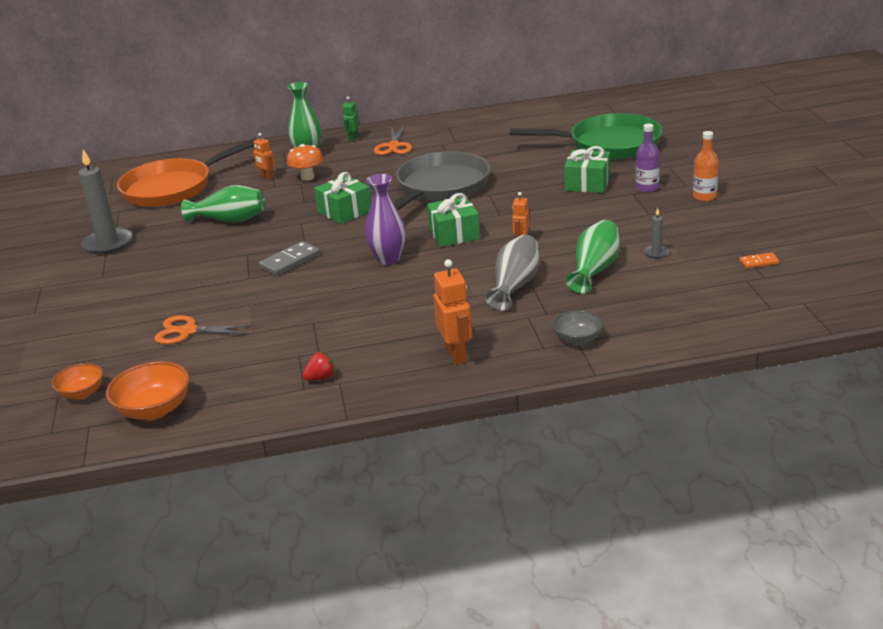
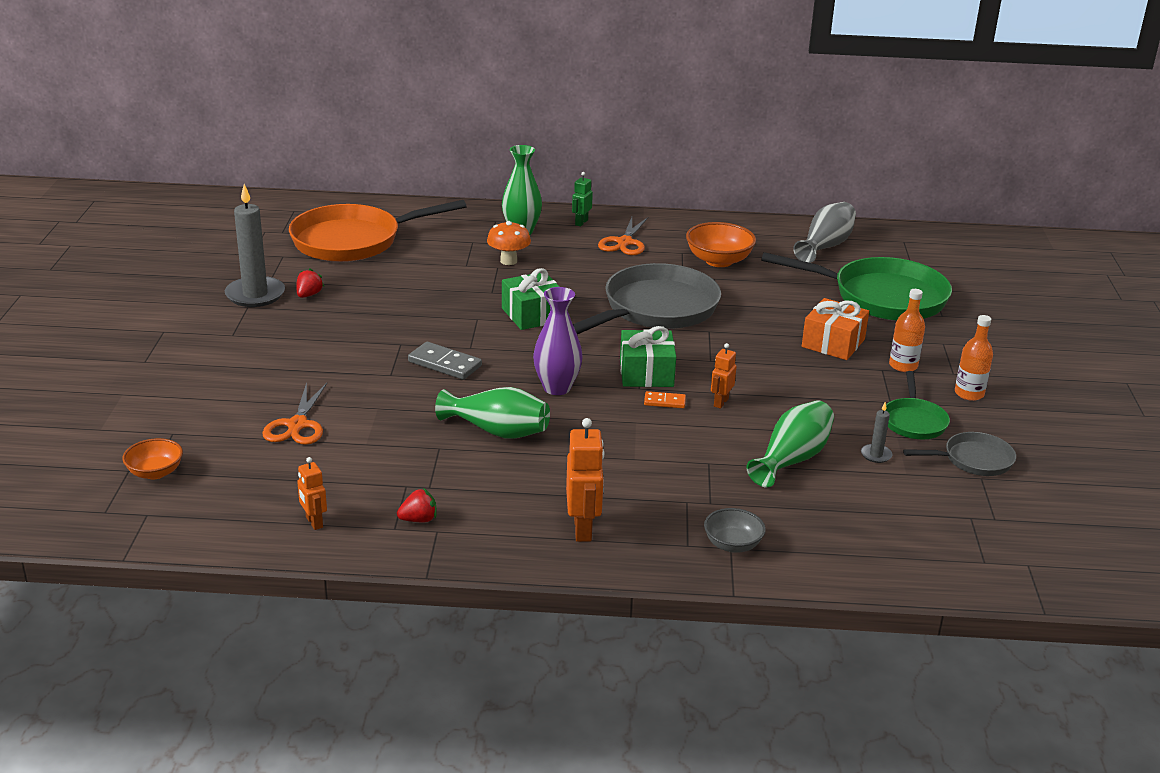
camera: 10 degrees right, 0 degrees up
(154, 234) = (309, 295): none -> red strawberry
(154, 410) = (223, 512): orange bowl -> orange bowl (718, 261)
(188, 331) = (297, 425): orange scissors -> orange scissors turned 105 degrees counterclockwise
(230, 220) = (399, 296): green vase -> green vase (497, 431)
(267, 177) = (463, 250): orange robot -> orange robot (314, 522)
(290, 261) = (445, 364): grey domino -> grey domino turned 60 degrees clockwise
(515, 285) = (689, 457): grey vase -> grey vase (825, 246)
(587, 183) = (833, 343): green gift -> orange gift
(647, 188) = (903, 366): purple bottle -> orange bottle
(673, 224) = (913, 421): none -> green pan
(729, 241) = (973, 460): none -> grey pan
(758, 262) = (996, 497): orange domino -> orange domino (664, 402)

